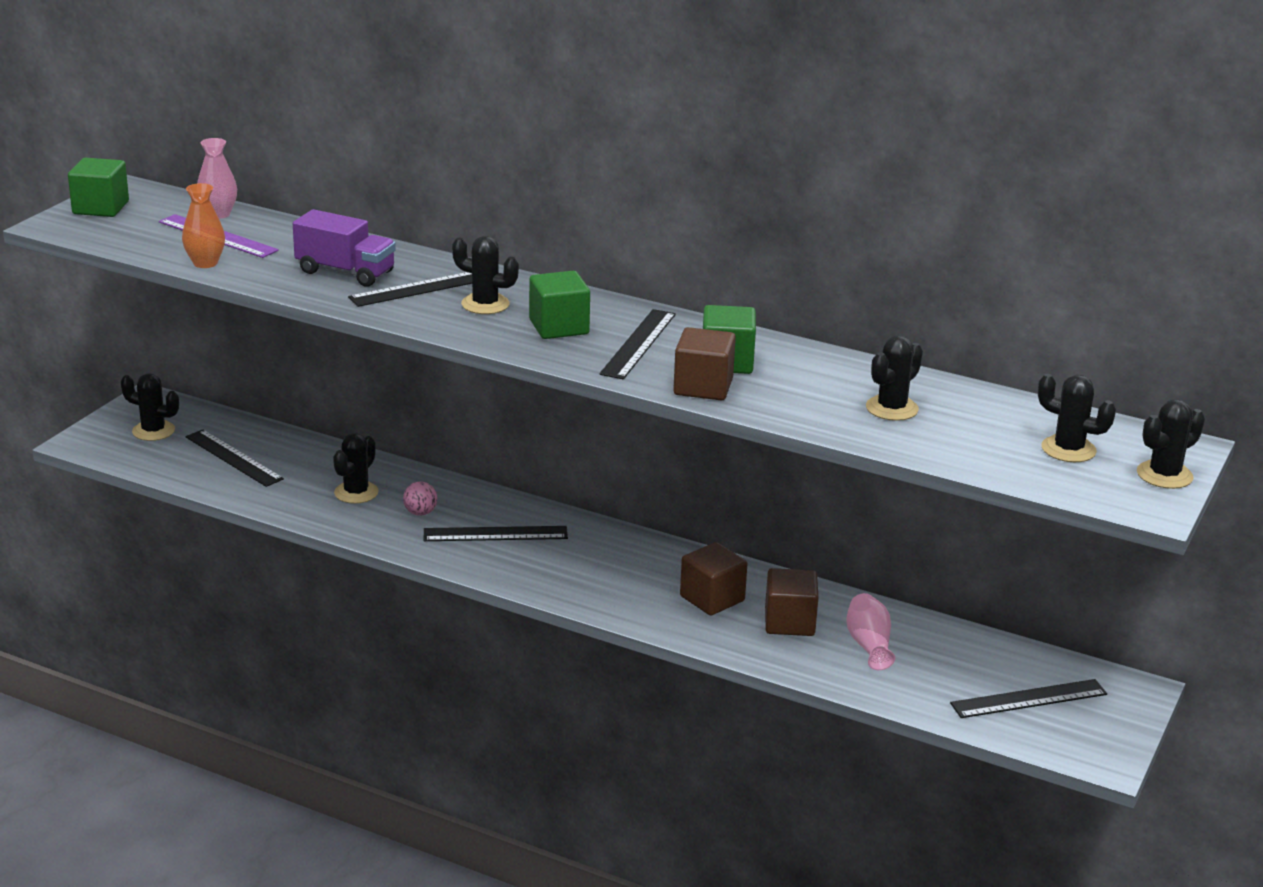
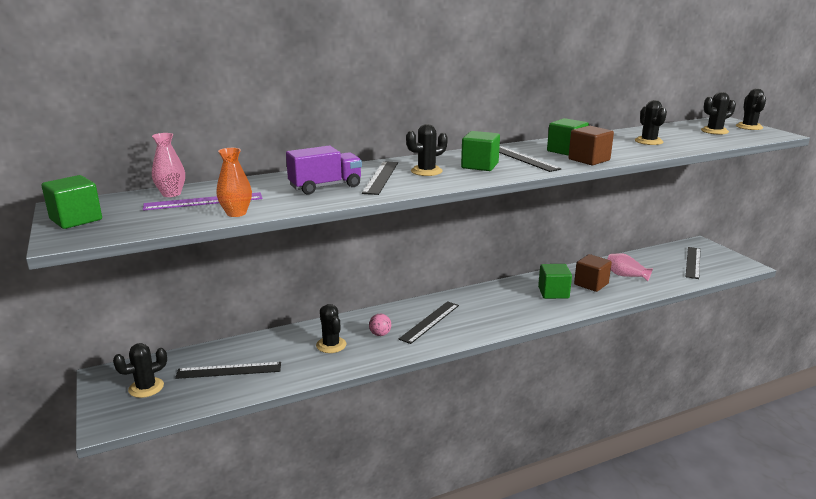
camera: 50 degrees left, 5 degrees down
(712, 598) = (553, 293): brown cube -> green cube

